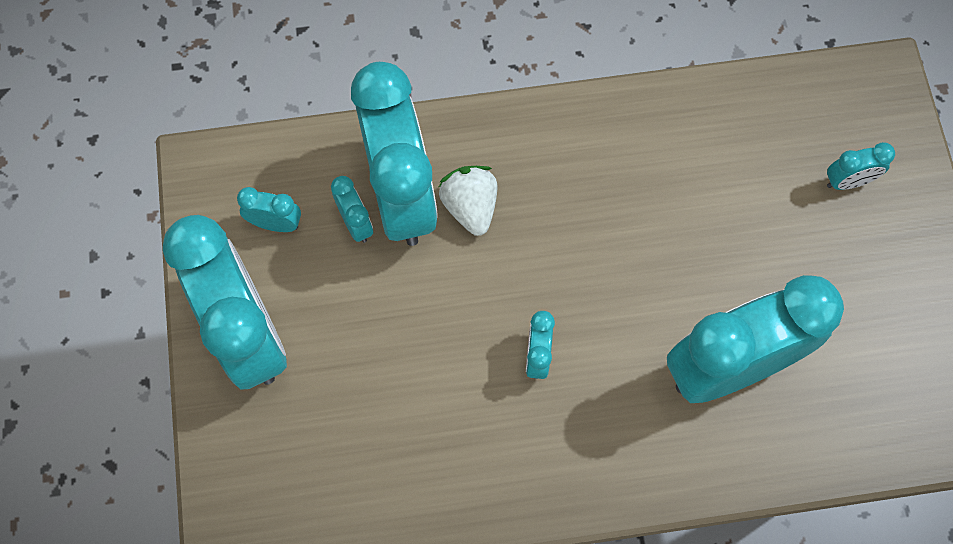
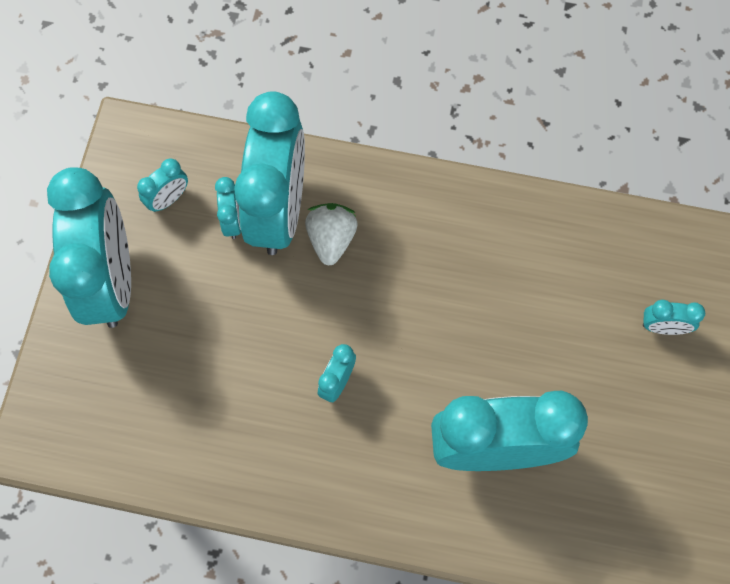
camera: 20 degrees right, 0 degrees up
(276, 223) = (168, 199): turquoise clock -> turquoise clock turned 105 degrees clockwise

